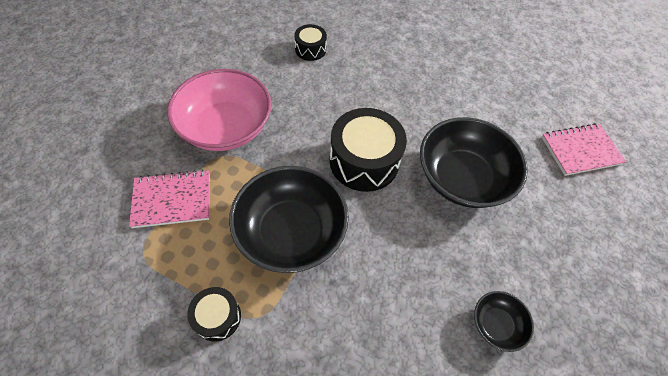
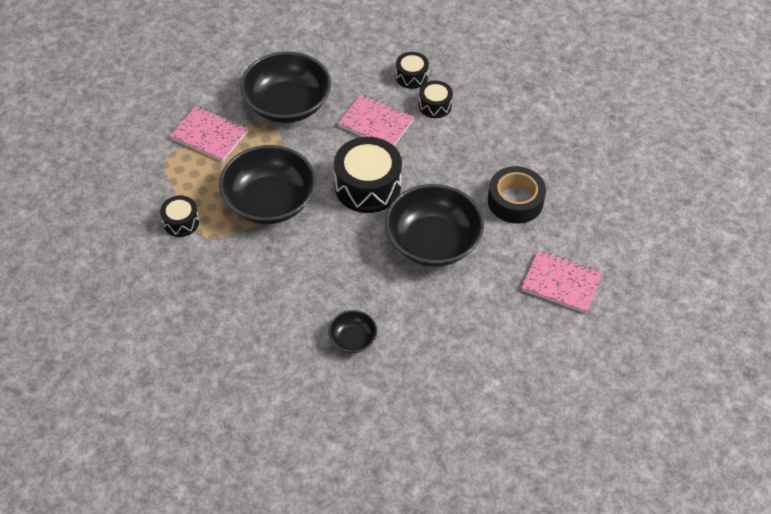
camera: 40 degrees right, 5 degrees down
(226, 127) = (287, 104): pink bowl -> black bowl
(318, 102) = (376, 123): none -> pink notebook
(350, 63) = (435, 105): none -> black drum
(482, 105) = (515, 201): none -> black tape

